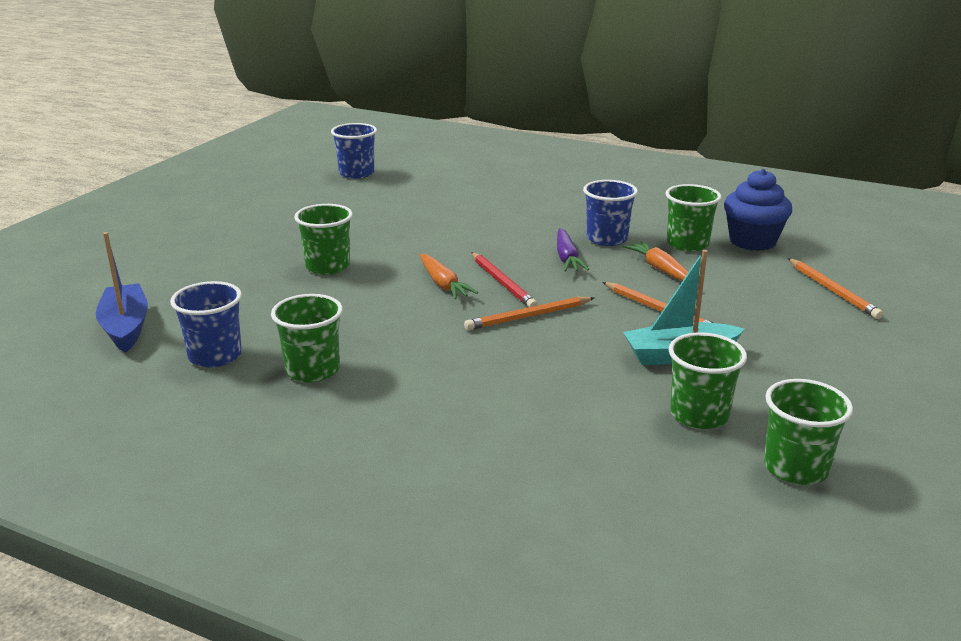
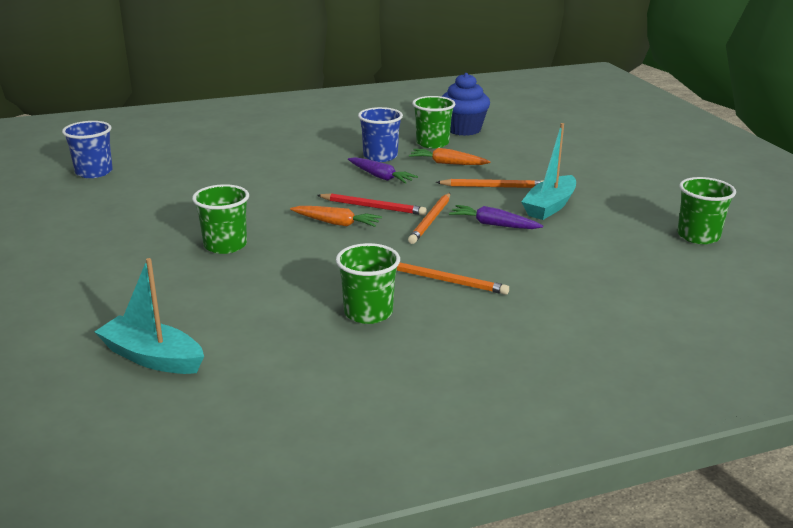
camera: 45 degrees left, 0 degrees up
(126, 327) = (152, 357): blue boat -> turquoise boat
(215, 356) = (277, 339): blue cup -> none
(579, 347) = (493, 224): none -> purple carrot
(699, 415) = (616, 232): green cup -> none
(832, 291) = (552, 143): orange pencil -> orange pencil (445, 281)

